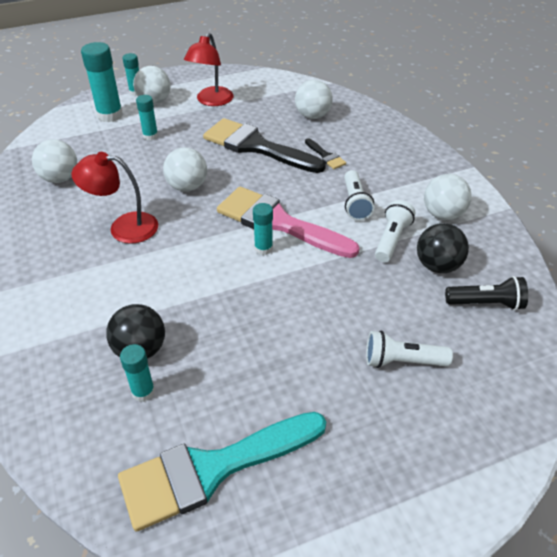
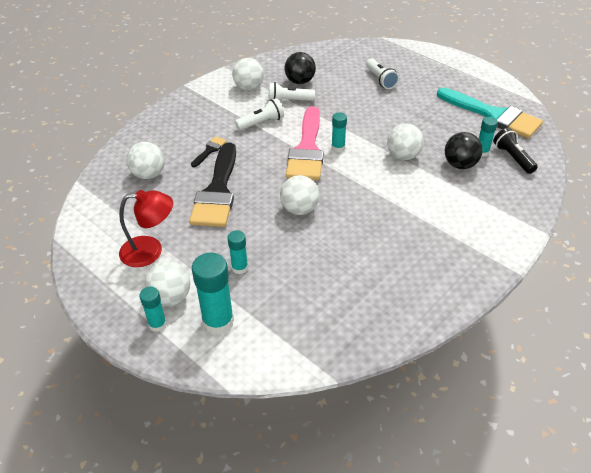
camera: 115 degrees left, 0 degrees up
(60, 178) = (345, 298): white ball -> white ball (403, 156)
(124, 227) = (372, 222): red lamp -> none
(486, 303) = (318, 63): black flashlight -> black flashlight (512, 158)

